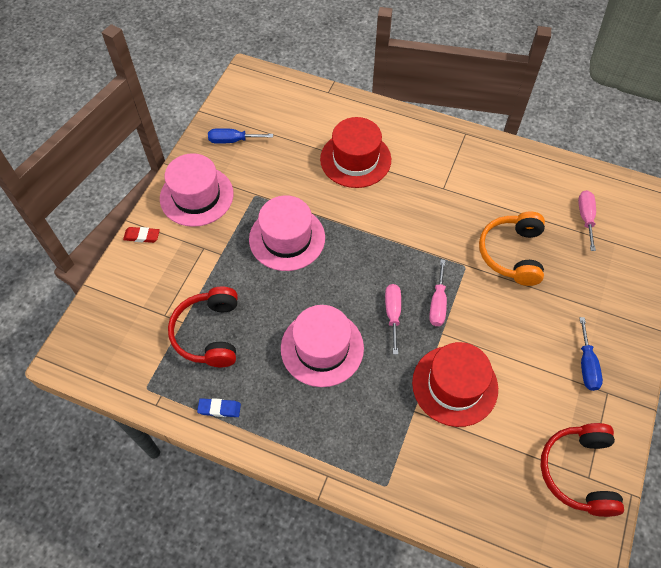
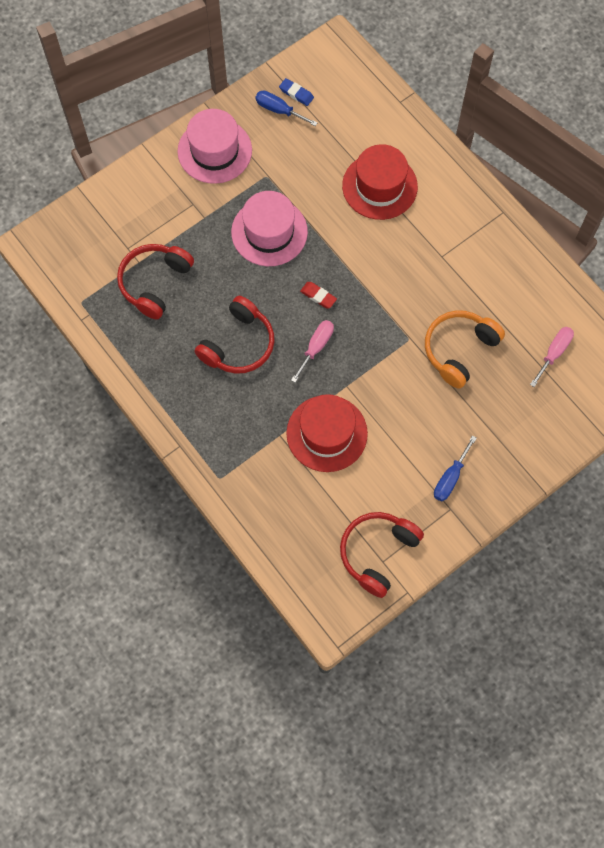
camera: 30 degrees right, 10 degrees up
(142, 236) = (147, 166): red eraser -> red eraser (318, 296)
(219, 409) = (128, 349): blue eraser -> blue eraser (296, 93)
(322, 348) = (238, 344): pink hat -> red headphones
(437, 303) = (361, 359): pink screwdriver -> none

